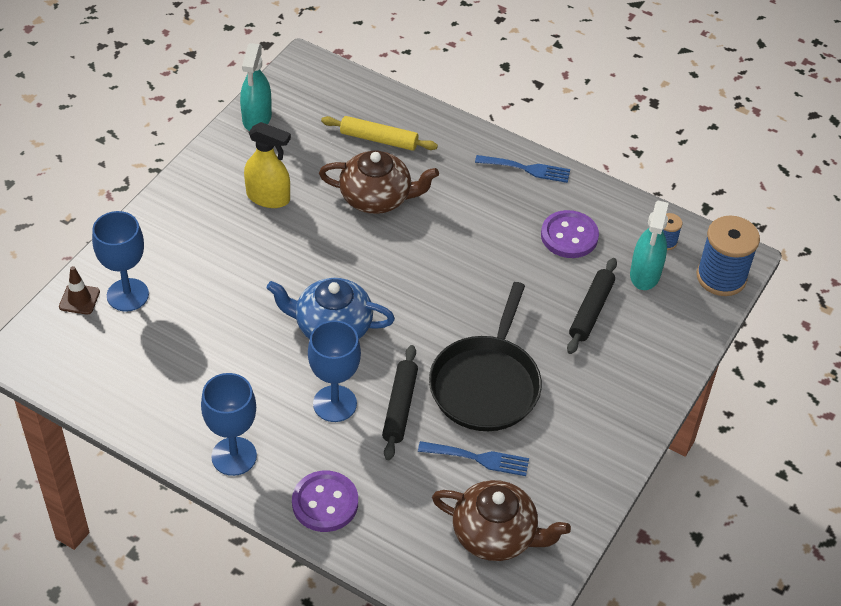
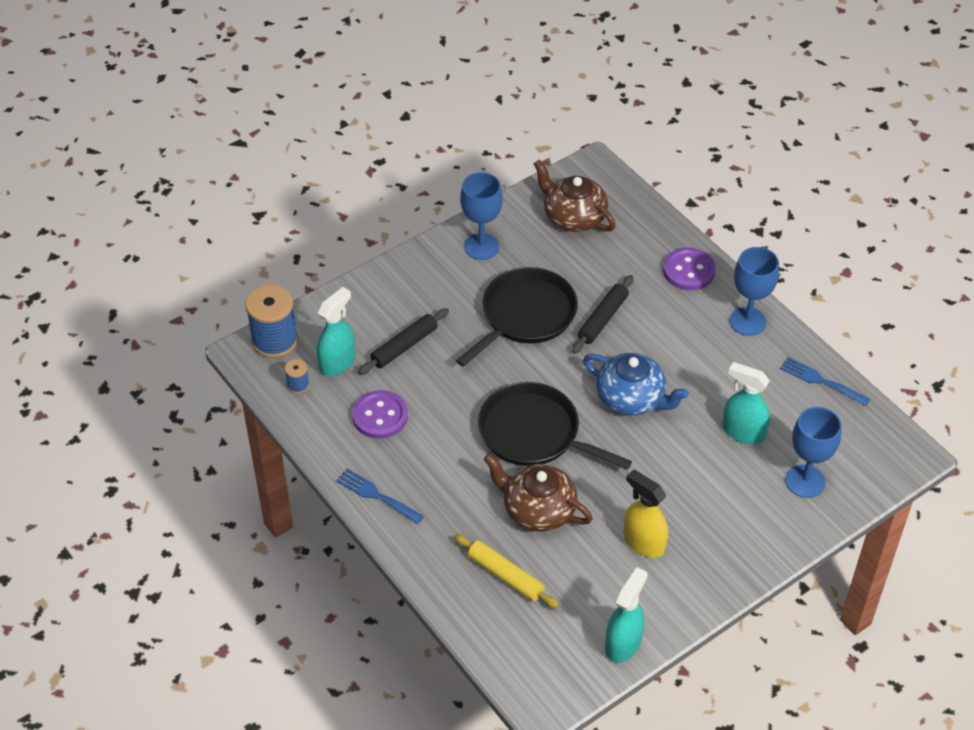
camera: 155 degrees left, 0 degrees up
(79, 299) = (850, 490): brown traffic cone -> none
(204, 326) = (743, 432): none -> turquoise spray bottle
(335, 404) = (654, 336): blue goblet -> blue goblet (481, 246)
(413, 263) = (534, 433): none -> black pan
(479, 458) = (559, 266): blue fork -> blue fork (820, 381)

